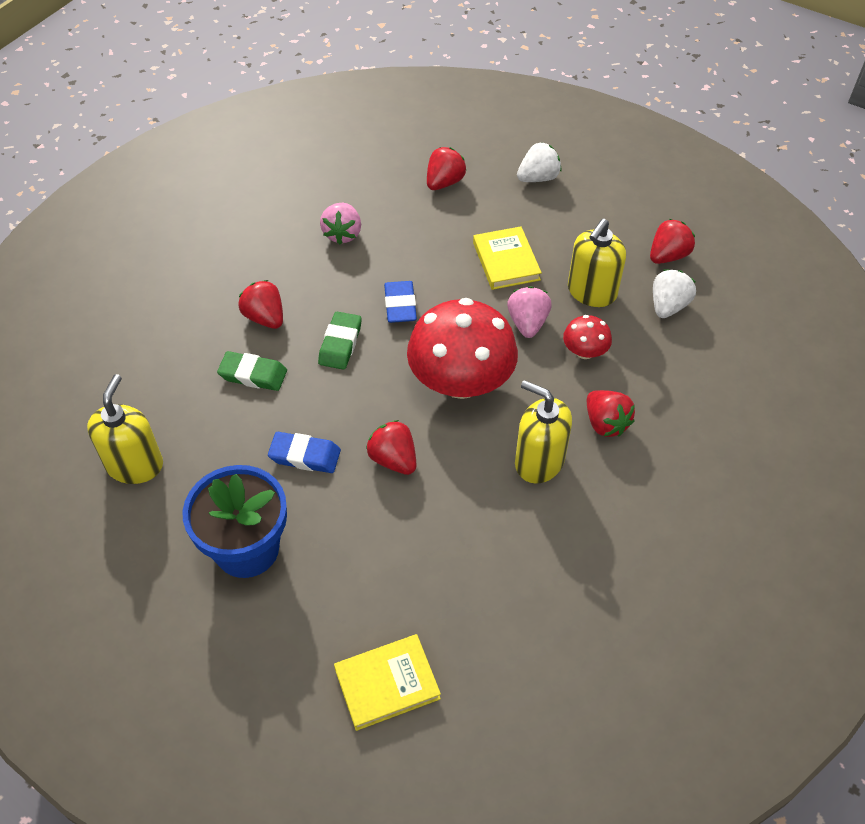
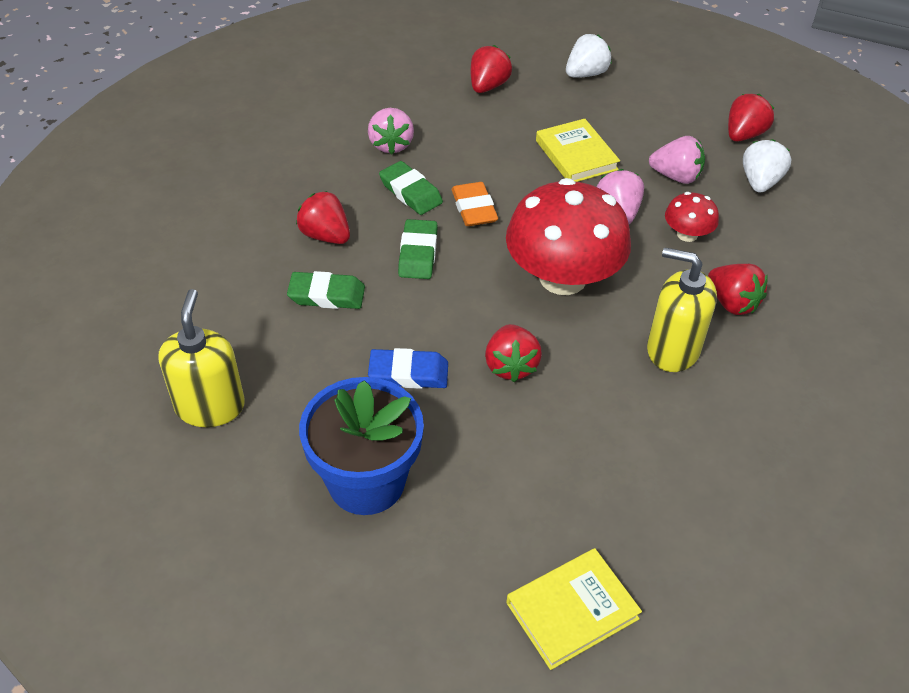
camera: 10 degrees left, 5 degrees down
(348, 283) = (410, 192): none -> green eraser
(393, 459) = (511, 366): red strawberry -> red strawberry turned 135 degrees counterclockwise
(400, 305) = (474, 208): blue eraser -> orange eraser
(591, 292) = (676, 176): yellow soap dispenser -> pink strawberry

